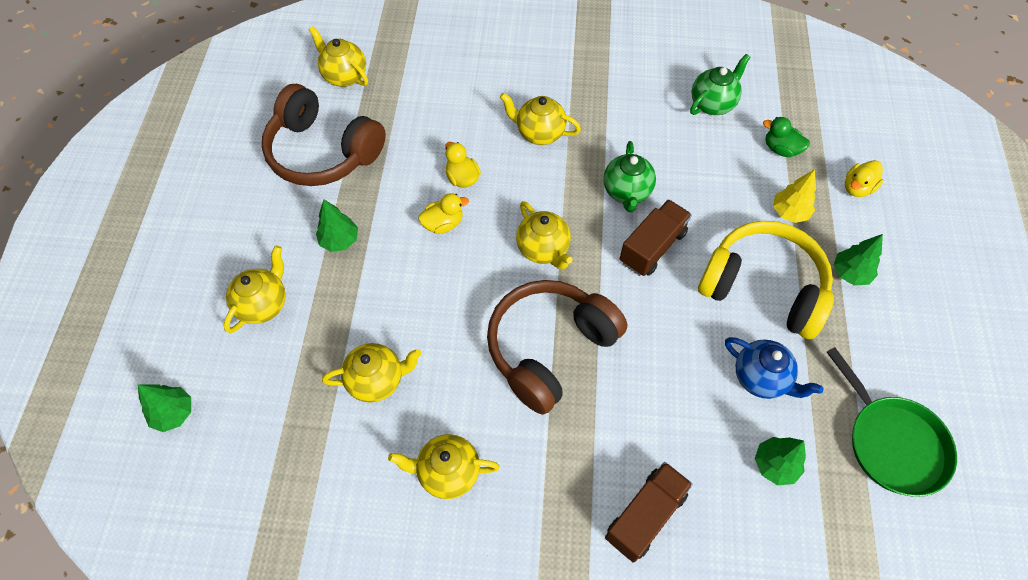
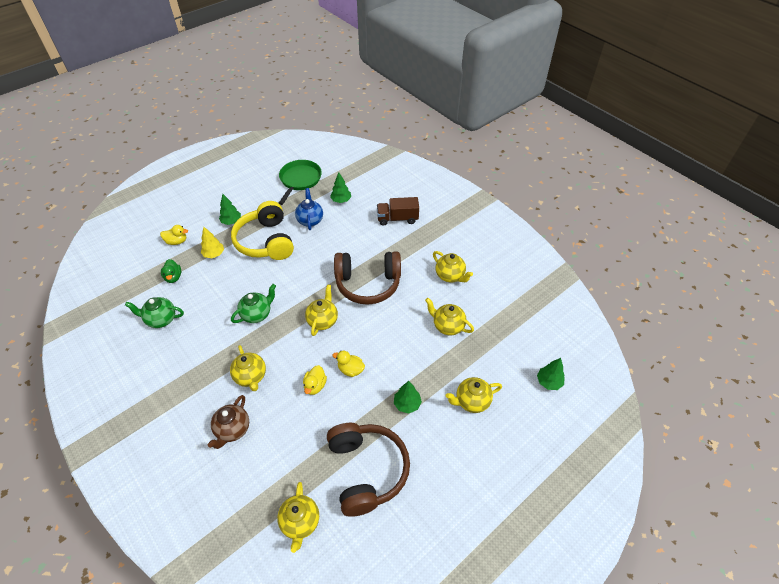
camera: 135 degrees left, 10 degrees down
(492, 84) = (232, 430): none -> brown teapot
(652, 247) = (281, 285): brown truck -> none

